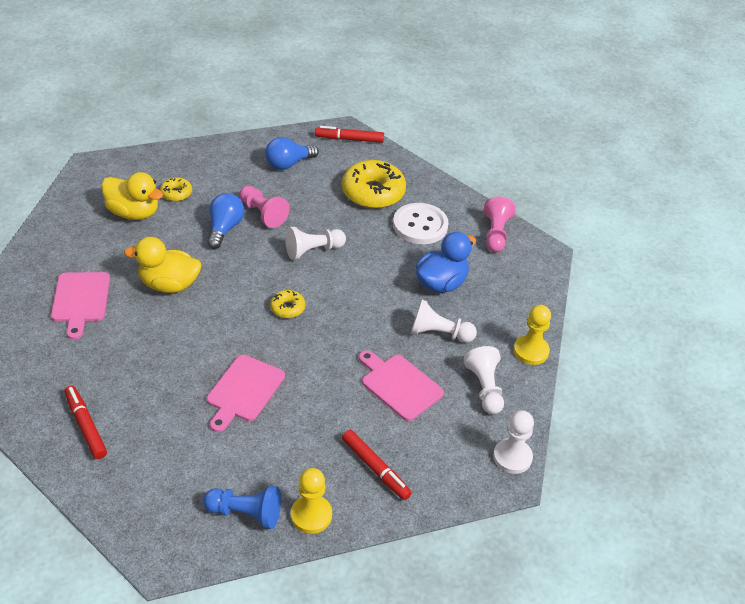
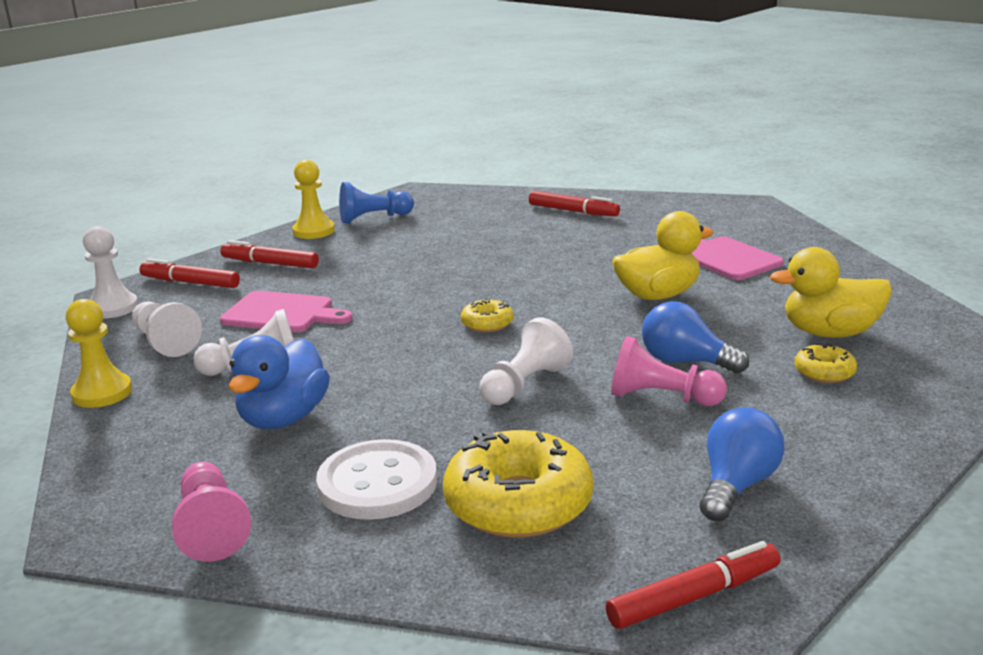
camera: 155 degrees right, 20 degrees down
(224, 228) = (685, 362): blue light bulb -> blue light bulb turned 135 degrees clockwise
(244, 391) = (457, 262): pink cutting board -> none
(447, 468) = (190, 282): none -> red marker

